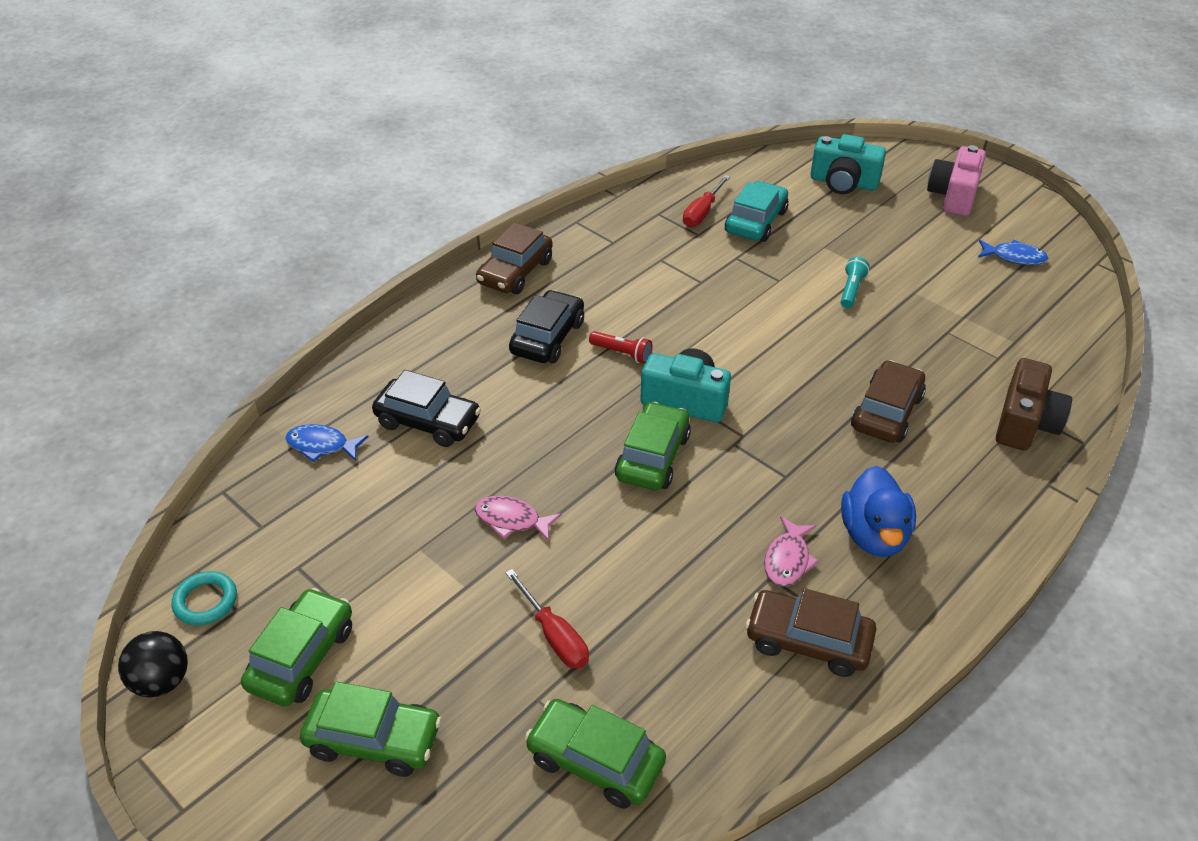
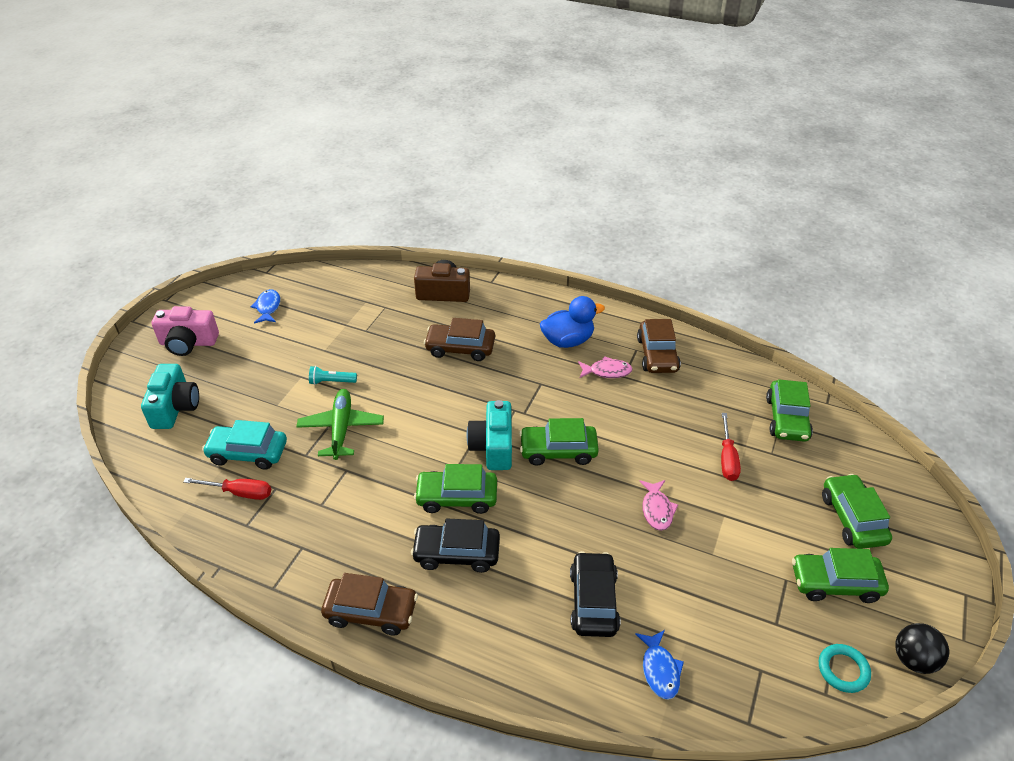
camera: 110 degrees left, 0 degrees up
(554, 636) = (727, 458): red screwdriver -> red screwdriver turned 150 degrees clockwise
(622, 353) = (457, 497): red flashlight -> green car
(767, 287) = (341, 428): none -> green plane

